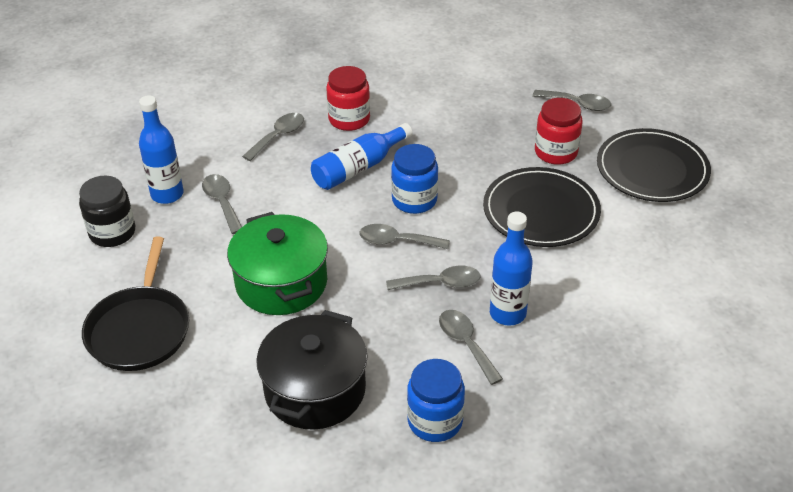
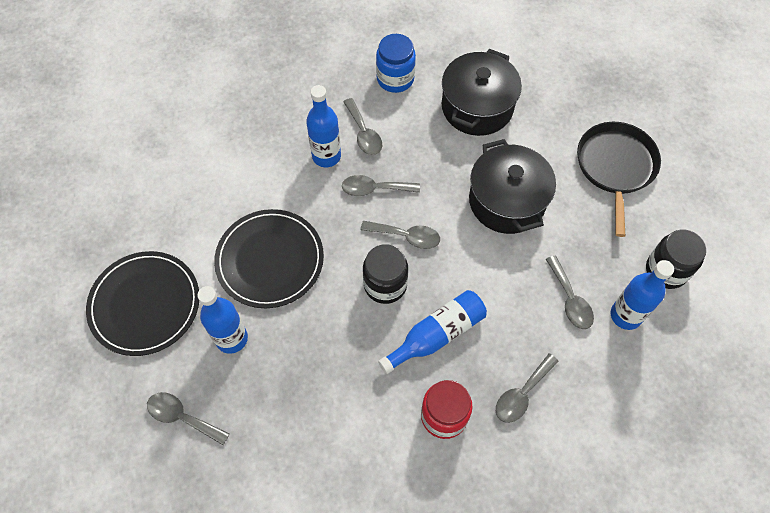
camera: 175 degrees left, 20 degrees up
(281, 283) = (507, 201): green pot -> black pot
(414, 200) = (385, 285): blue jar -> black jar
(556, 152) = (231, 338): red jar -> blue bottle

